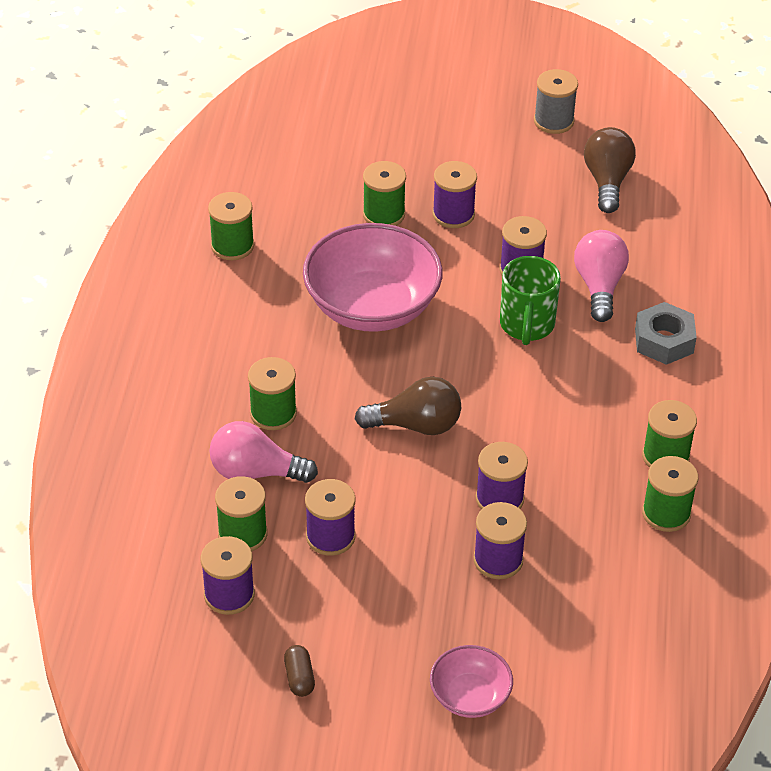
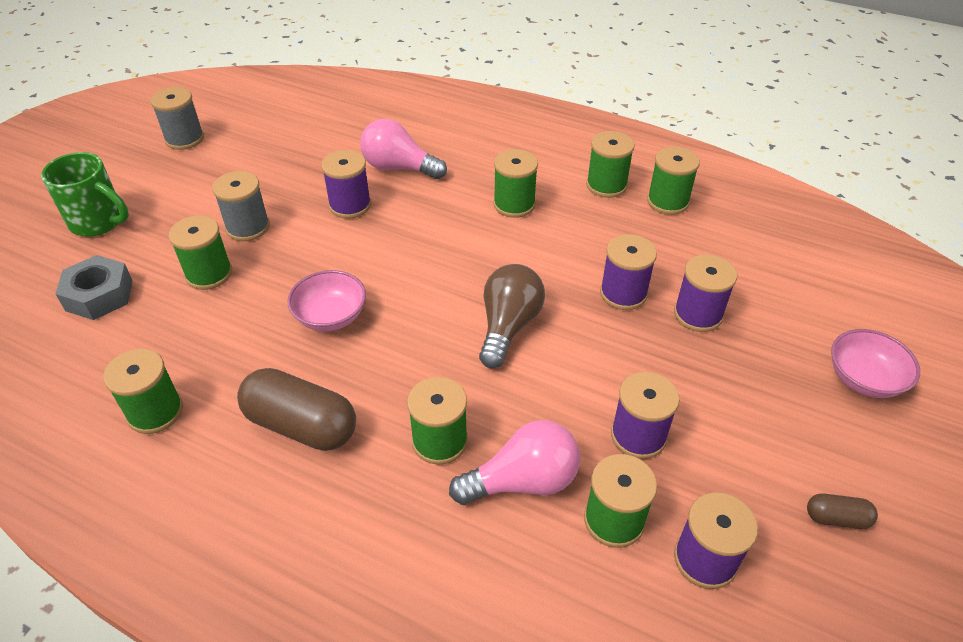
camera: 70 degrees left, 0 degrees up
(254, 329) = (301, 425): none -> brown capsule
(256, 472) = (522, 481): pink light bulb -> pink light bulb turned 135 degrees counterclockwise
(372, 307) = (331, 316): pink bowl -> pink bowl, size x0.51
(453, 214) = (248, 227): purple spool -> grey spool
(527, 325) = (419, 220): green mug -> green mug (99, 222)
(590, 389) = (514, 204): none -> green spool
(607, 181) = (282, 131): brown light bulb -> none
(664, 341) = (480, 152): grey nut -> grey nut (99, 295)

